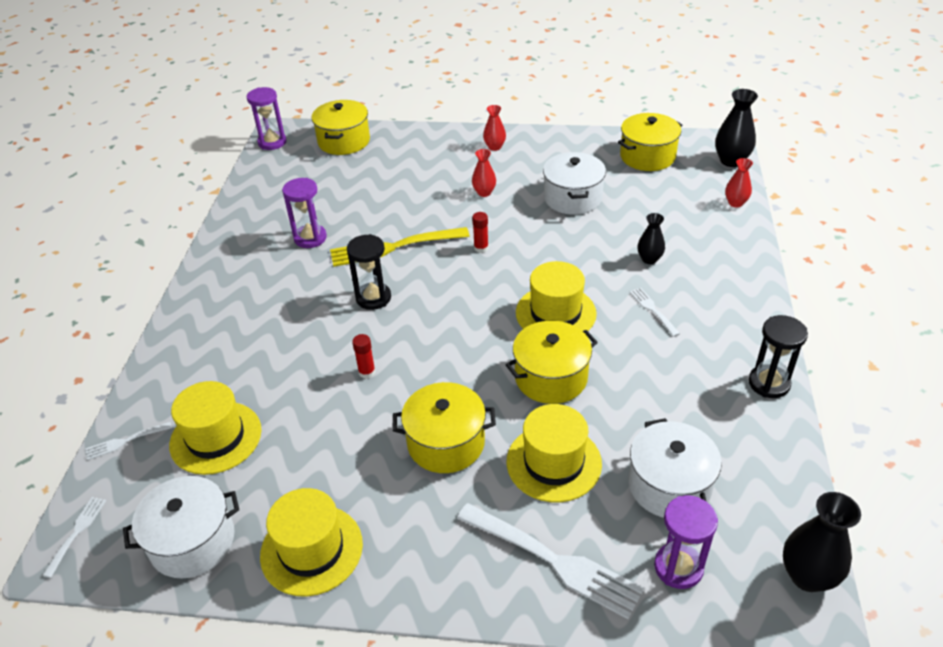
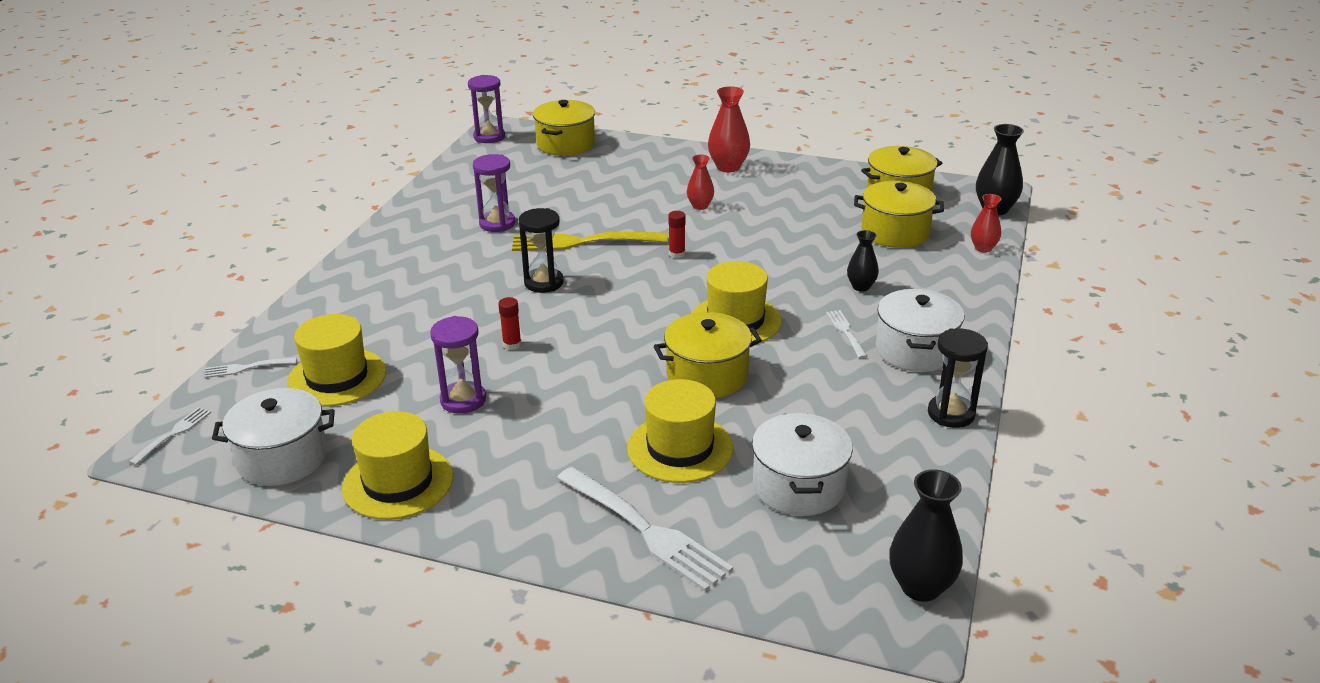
camera: 10 degrees right, 10 degrees down
(446, 443) = (571, 415): yellow pot -> yellow pot (895, 232)
(494, 147) = (728, 167): red vase -> red vase, size x1.62
(572, 198) = (797, 222): white pot -> white pot (915, 350)
(678, 567) = (779, 557): purple hourglass -> purple hourglass (463, 400)

